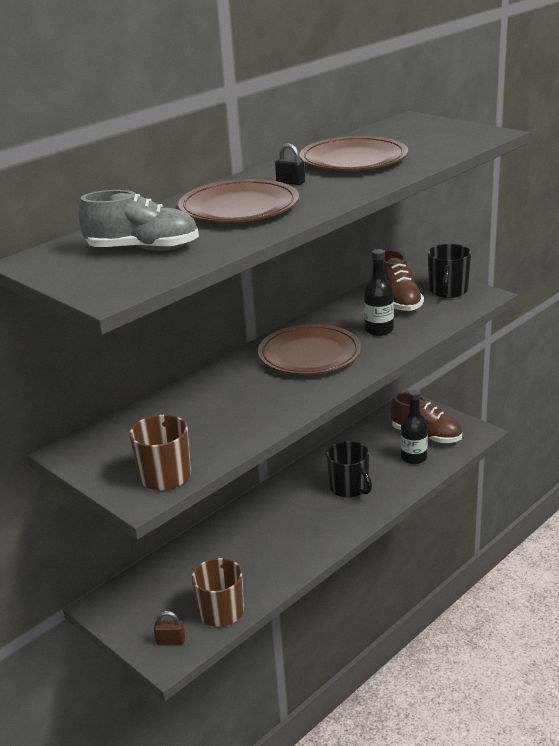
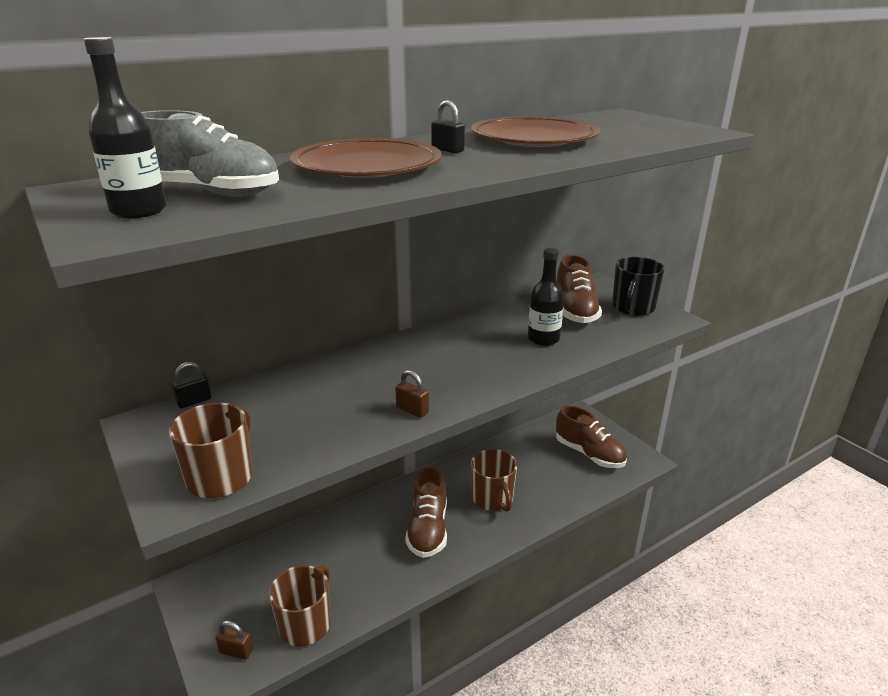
camera: 10 degrees right, 0 degrees up
(101, 428) = (194, 401): none -> black padlock
(293, 404) = (412, 410): none -> brown padlock
(299, 522) = (428, 529): none -> brown shoe
(309, 355) = (457, 355): brown plate -> none
(349, 488) = (492, 498): black mug -> brown mug
(414, 458) = (569, 477): black bottle -> black bottle (139, 211)

